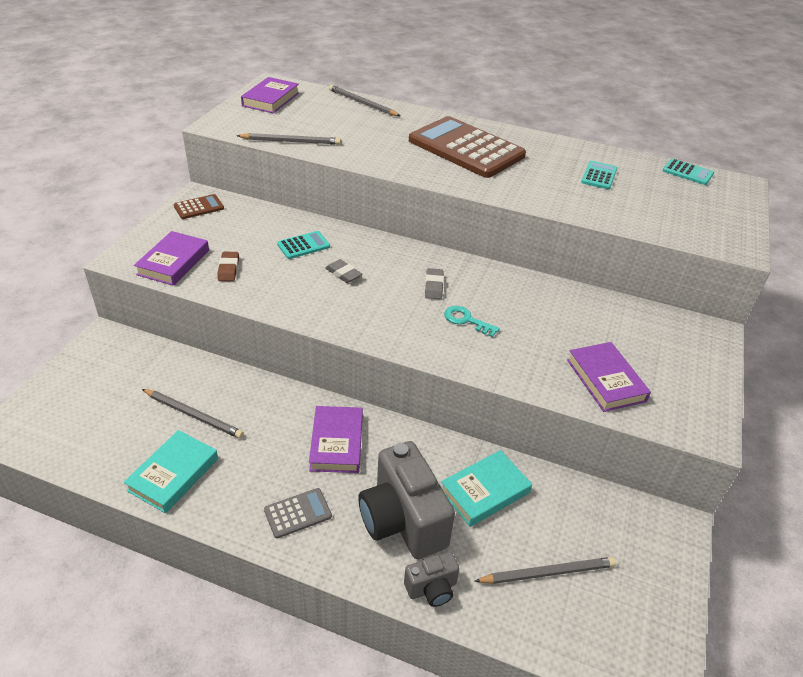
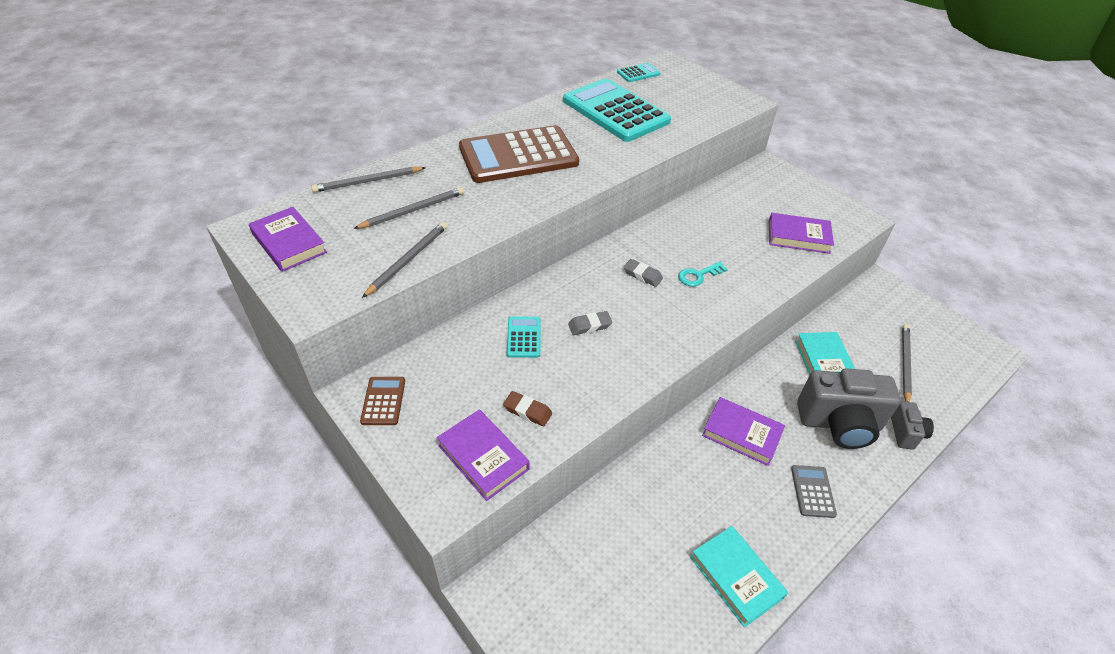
camera: 60 degrees left, 5 degrees up
(193, 415) = (661, 535): grey pencil -> grey pencil (413, 210)
(599, 176) = (615, 111): turquoise calculator -> turquoise calculator, size x2.37

